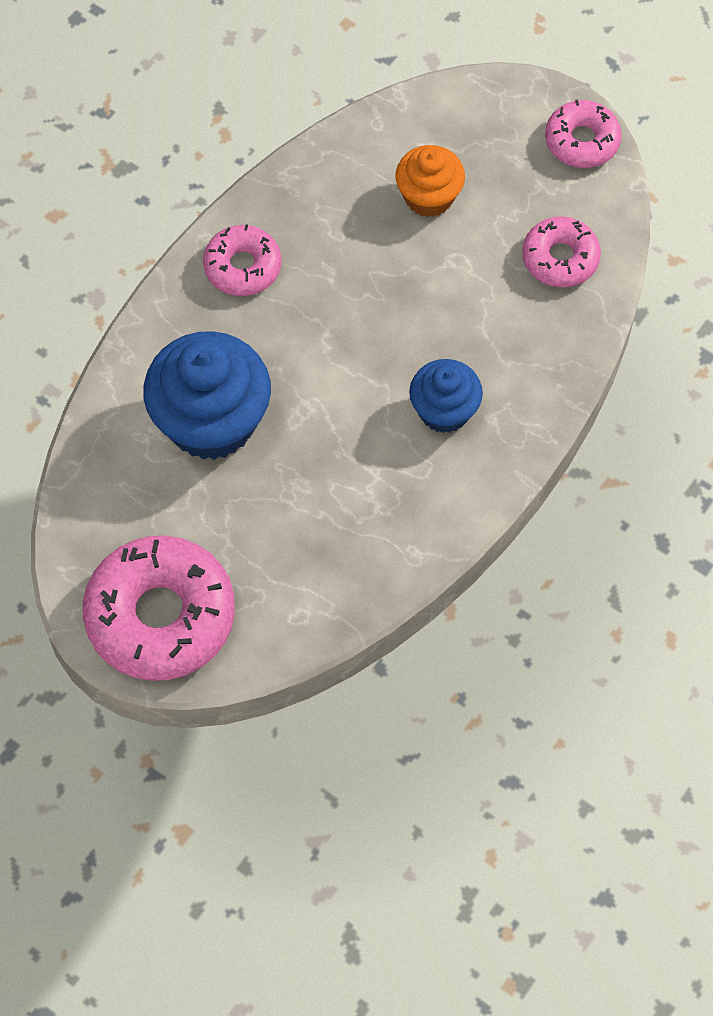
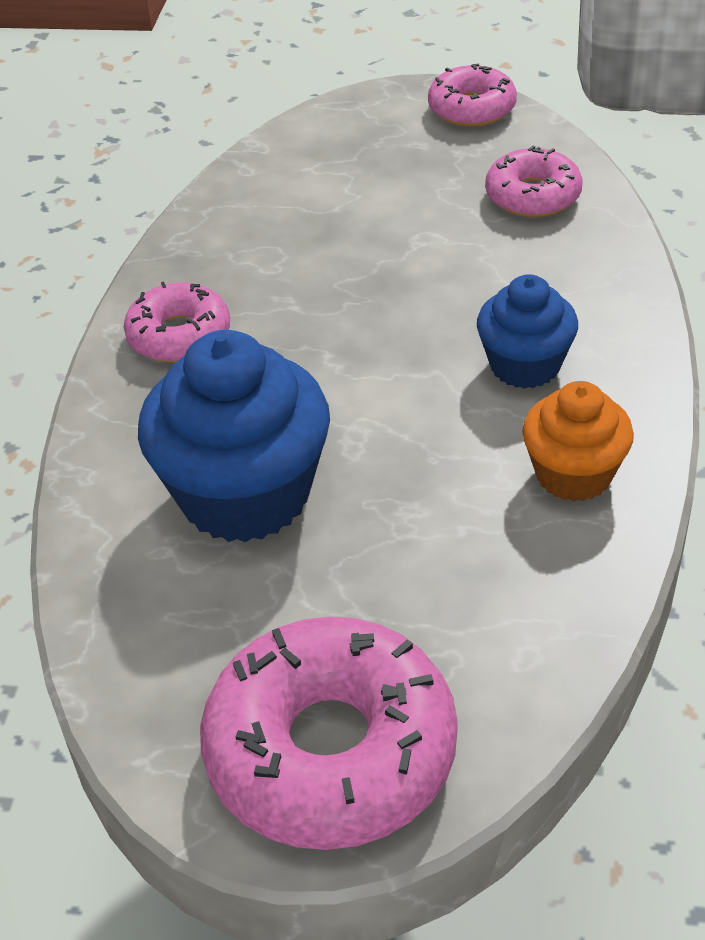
camera: 25 degrees left, 20 degrees down
(429, 197) = (350, 202): orange cupcake -> orange cupcake (573, 474)

